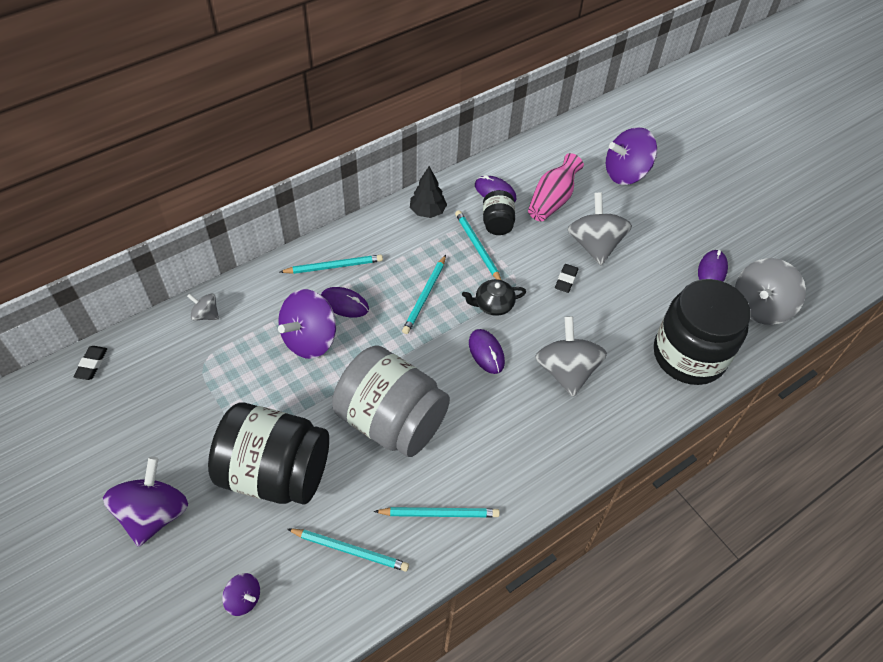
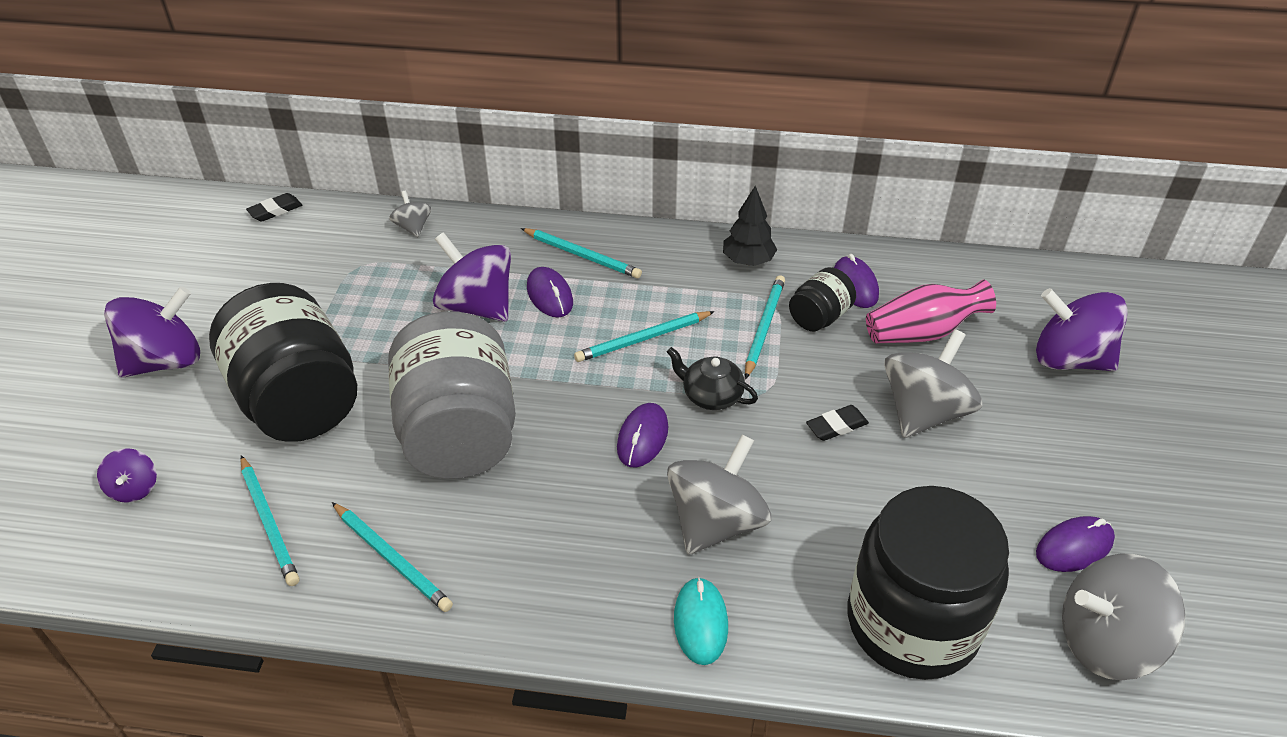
camera: 45 degrees right, 10 degrees down
(310, 339) = (477, 306): purple spinning top -> purple spinning top turned 45 degrees clockwise
(611, 425) = (700, 622): none -> turquoise mouse

